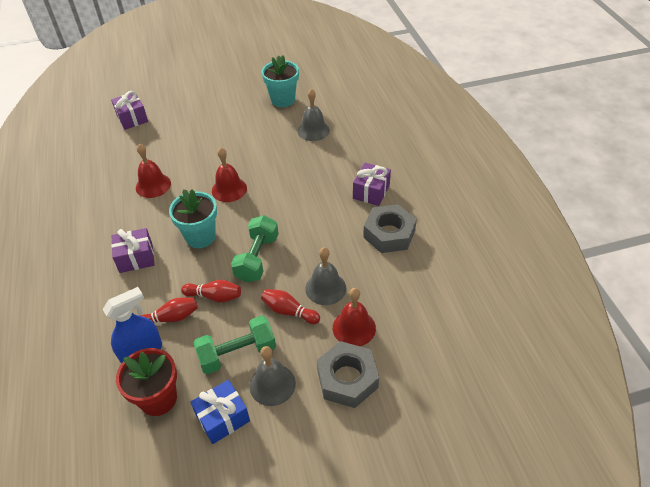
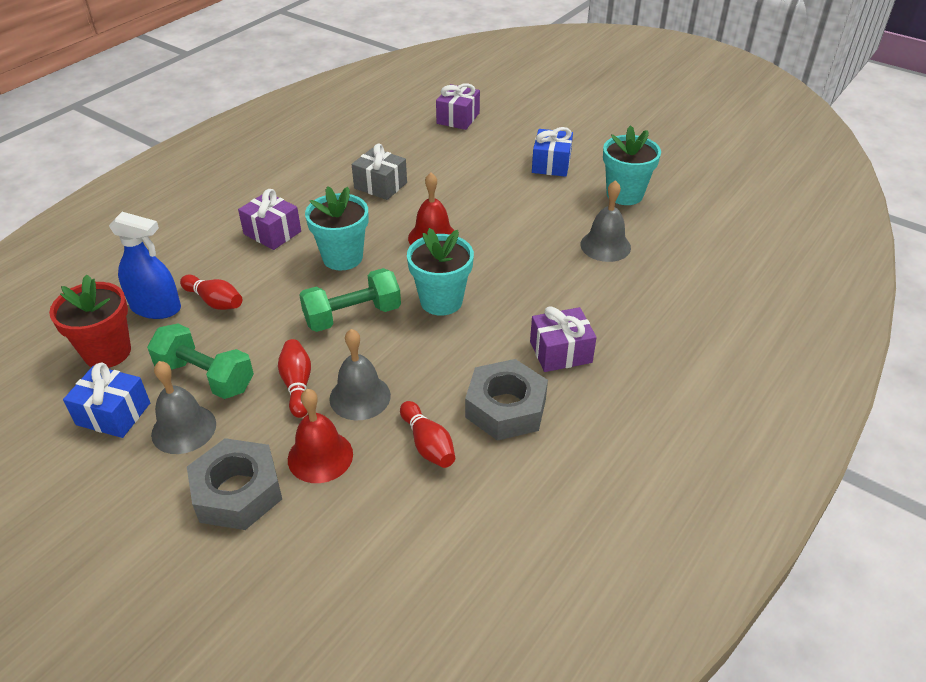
camera: 50 degrees right, 5 degrees down
(153, 185) = (380, 185): red bell -> grey gift
(214, 296) = (269, 315): red bowling pin -> red bowling pin (428, 444)
(224, 109) = (551, 164): none -> blue gift
(286, 215) = (441, 301): none -> turquoise flower pot

